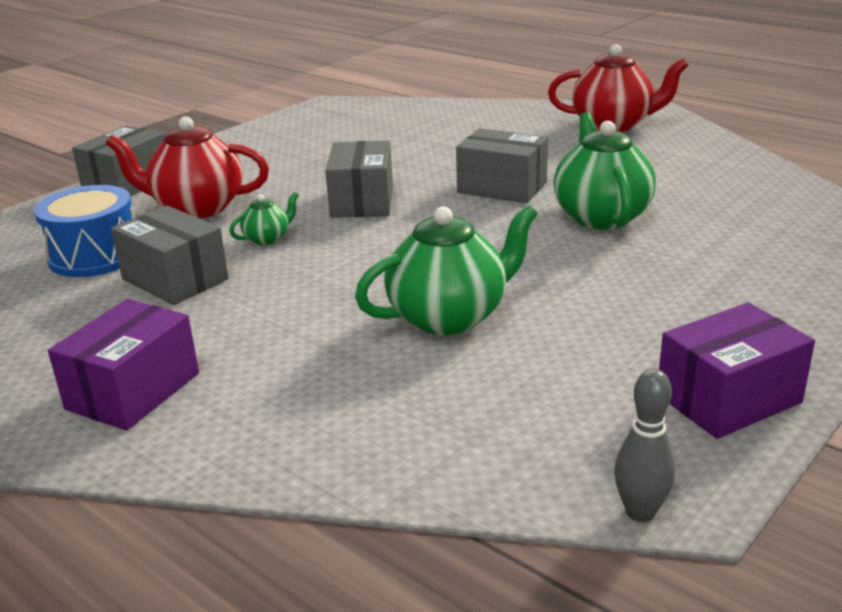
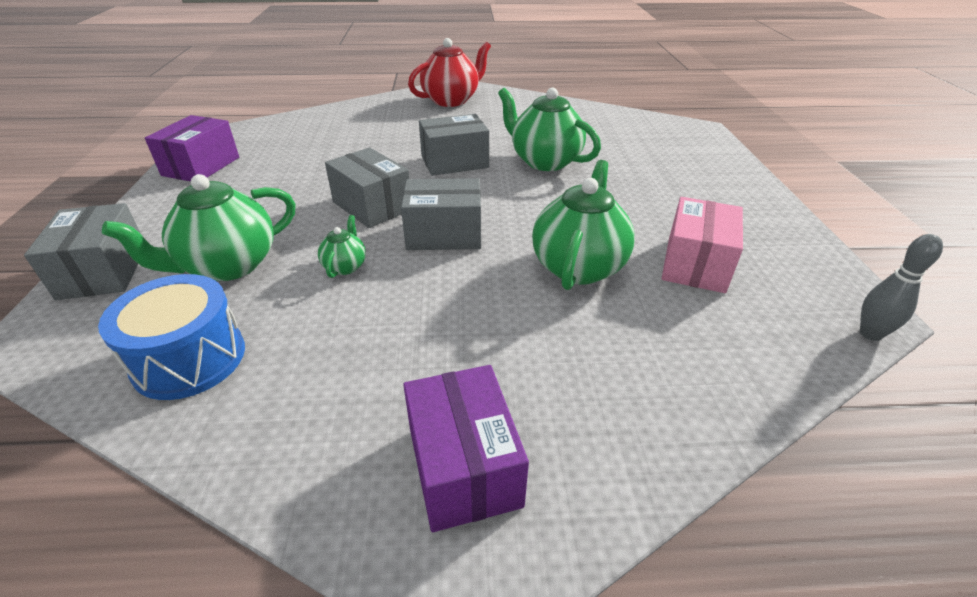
camera: 45 degrees left, 10 degrees up
(175, 279) = (320, 340): grey box -> grey box (444, 234)
(197, 208) = (228, 266): red teapot -> green teapot
(572, 367) = (695, 264): none -> pink box
(728, 398) = (783, 244): purple box -> purple box (201, 166)

